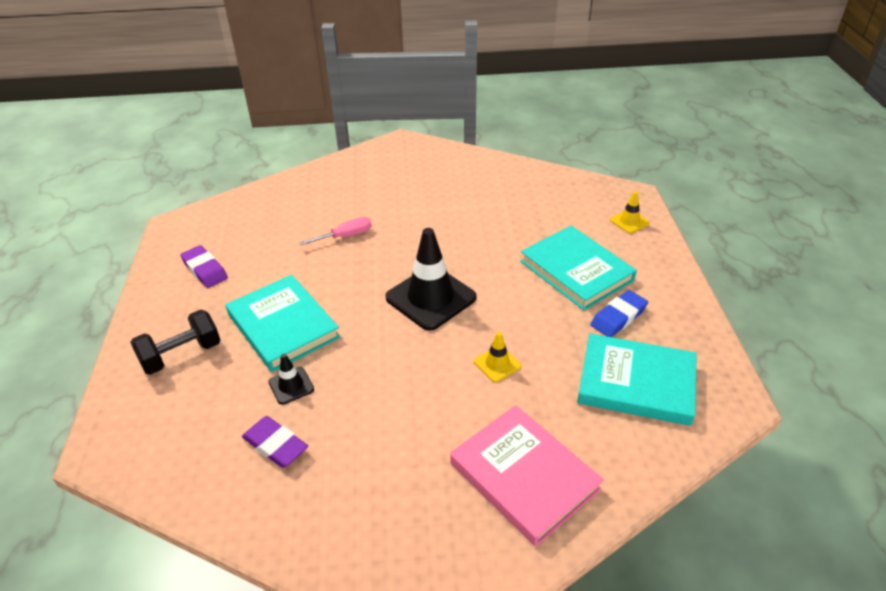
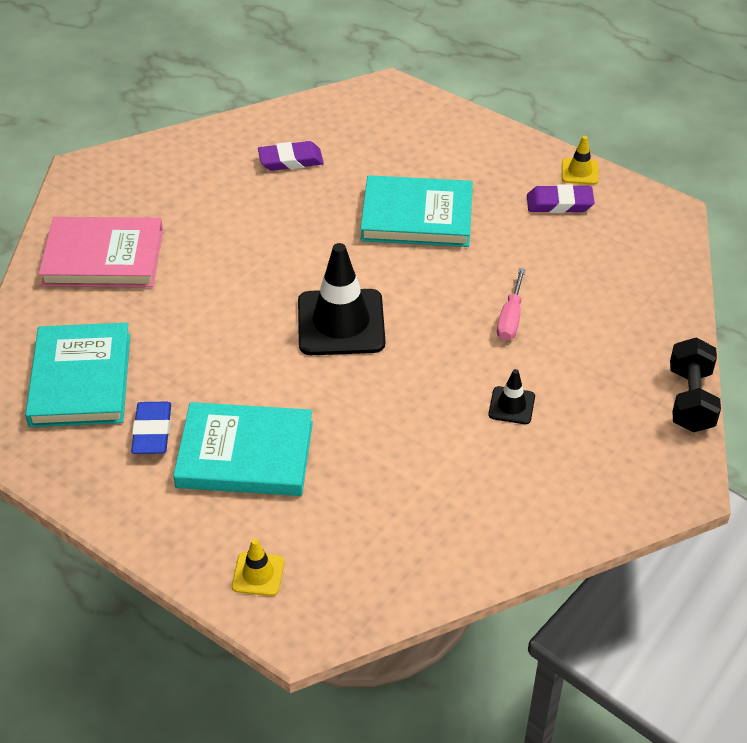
camera: 130 degrees right, 5 degrees up
(181, 355) = (448, 151): black dumbbell -> black dumbbell (690, 400)
(291, 385) = (339, 191): black traffic cone -> black traffic cone (511, 405)
(497, 364) = (211, 312): yellow traffic cone -> yellow traffic cone (579, 172)
(636, 383) = (80, 380): turquoise book -> turquoise book turned 60 degrees counterclockwise

